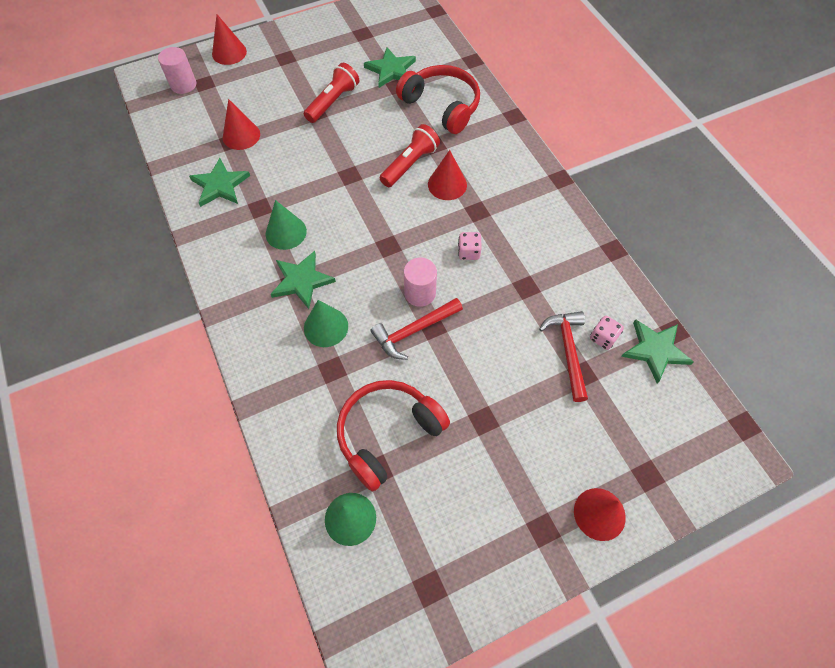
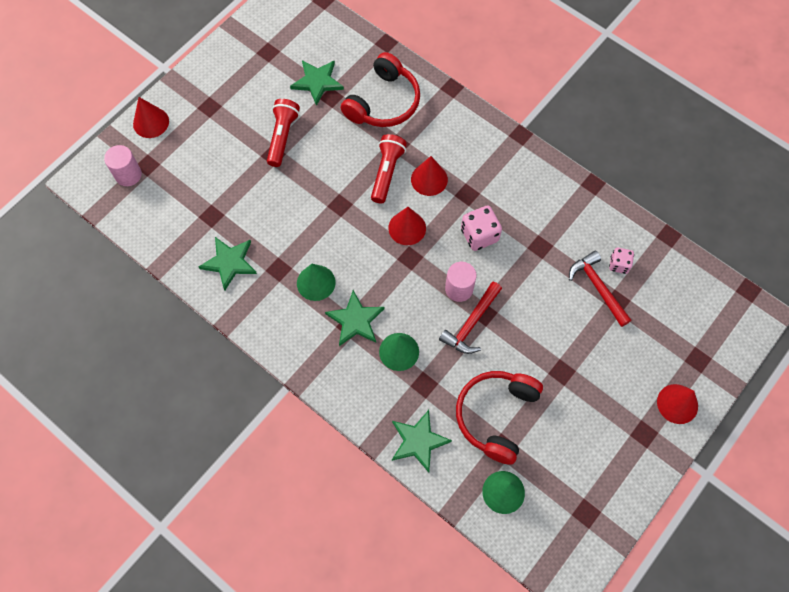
camera: 25 degrees left, 5 degrees up
(241, 135) = (218, 205): red cone -> red cone (407, 228)
(442, 106) = (383, 102): red headphones -> red headphones turned 105 degrees clockwise
(468, 252) = (479, 235): pink dice -> pink dice, size x1.62
(655, 350) = (661, 258): green star -> green star (418, 441)

